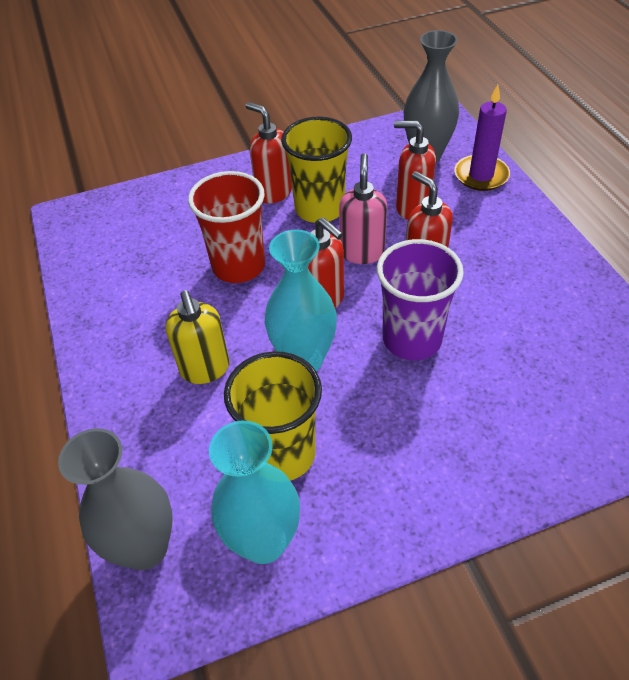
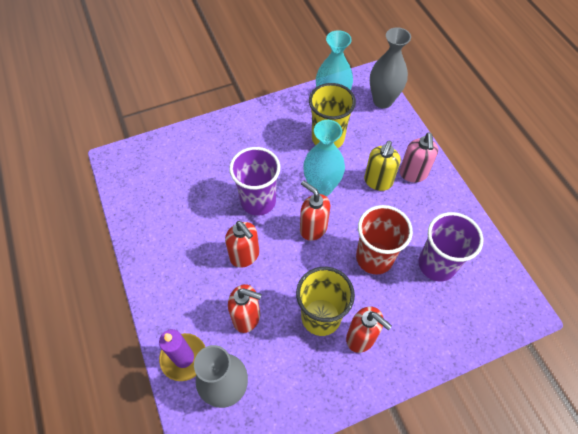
camera: 175 degrees right, 10 degrees up
(155, 259) = (436, 264): none -> purple cup
(205, 369) = (378, 182): yellow soap dispenser -> yellow soap dispenser turned 135 degrees counterclockwise
(362, 252) = (287, 270): pink soap dispenser -> pink soap dispenser (413, 174)

